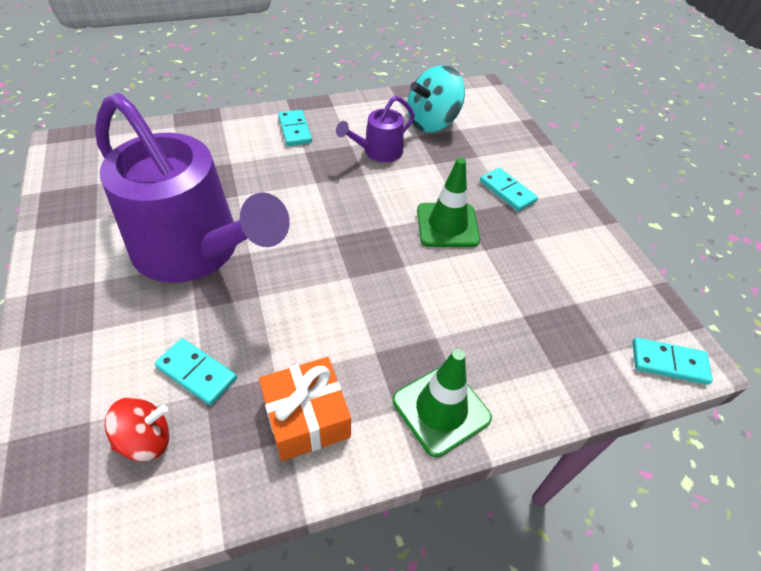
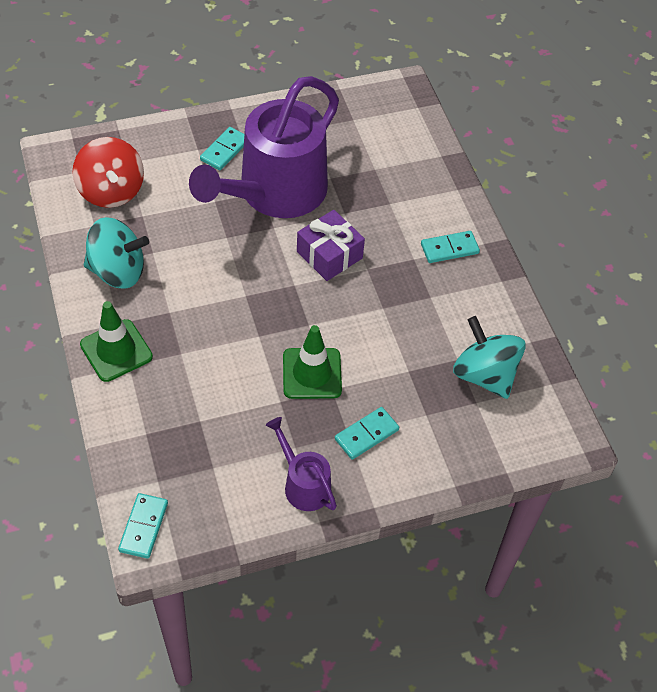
camera: 90 degrees right, 5 degrees up
(146, 440) = (111, 191): red spinning top -> red spinning top, size x1.62
(196, 373) = (158, 209): turquoise domino -> turquoise domino (225, 150)
(295, 208) = (329, 255): none -> purple gift
(306, 418) = (118, 271): orange gift -> turquoise spinning top
(378, 152) = (421, 320): purple watering can -> purple watering can (303, 484)

